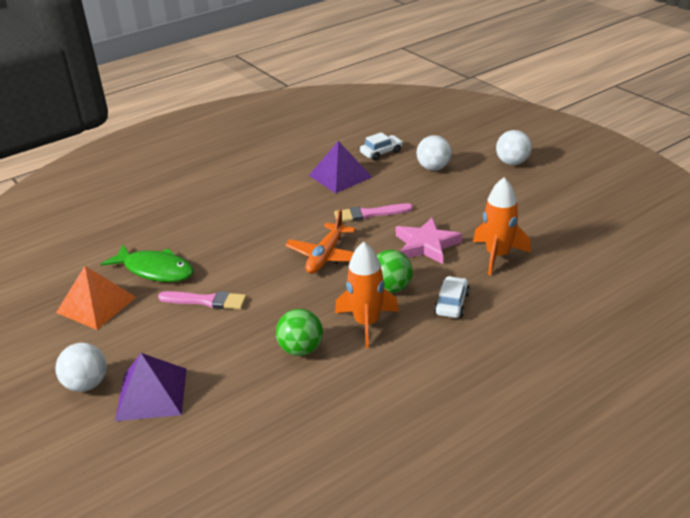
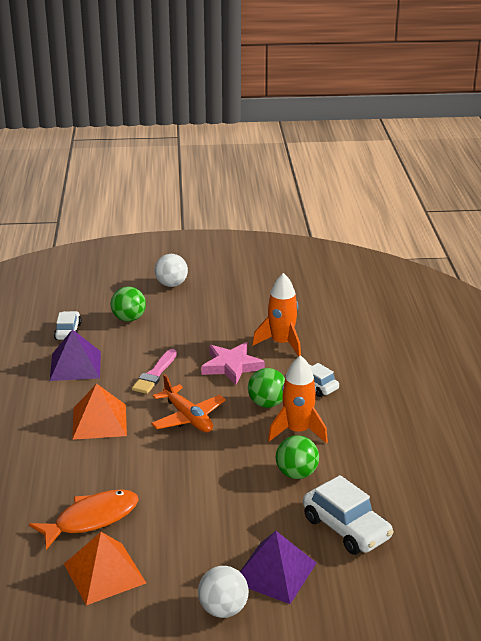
camera: 60 degrees left, 5 degrees down
(155, 270) = (91, 519): green fish -> orange fish
(206, 301) = (177, 502): pink brush -> none
(245, 414) = (346, 528): none -> white car
(279, 219) = (99, 421): none -> orange pyramid
(433, 168) = (129, 318): white ball -> green ball

